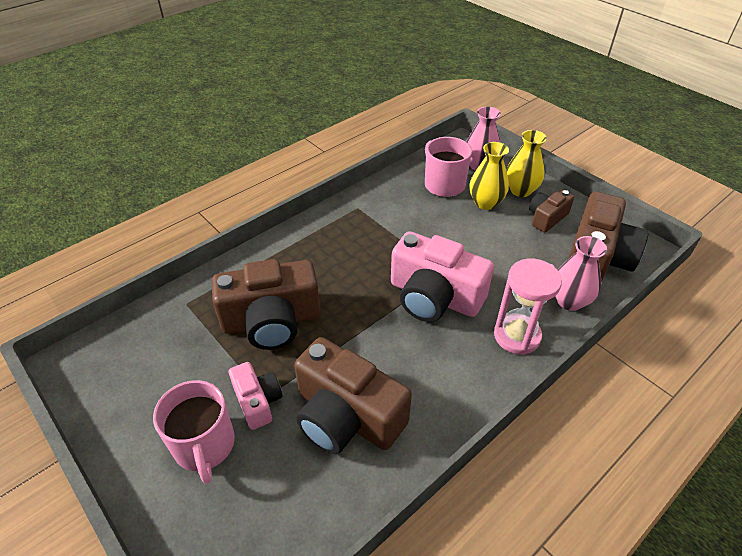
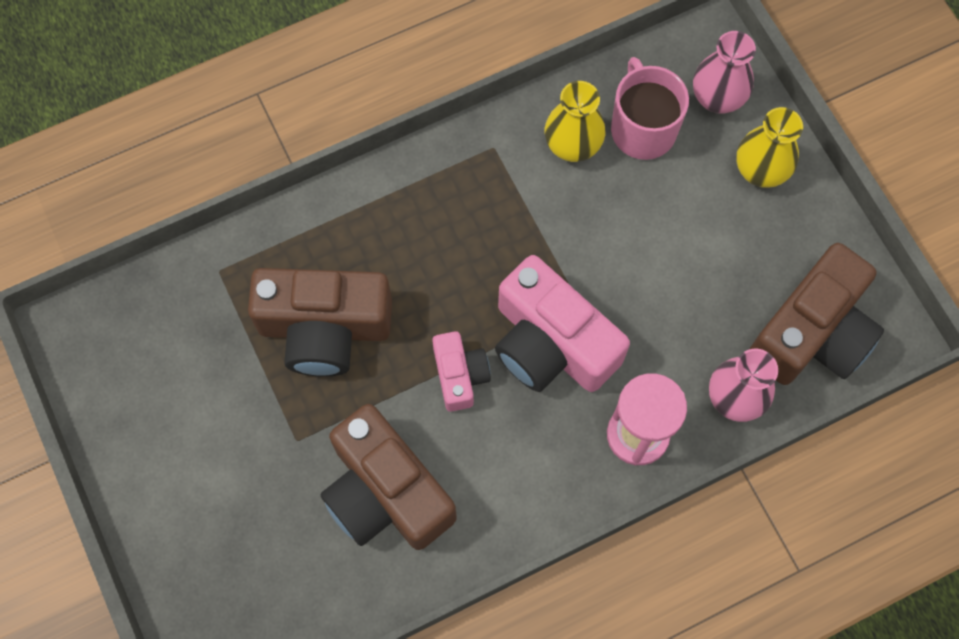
camera: 15 degrees right, 25 degrees up
(204, 445) = (215, 487): pink mug -> none
(257, 401) = (285, 445): pink camera -> pink camera (460, 375)
(485, 203) = (693, 184): yellow vase -> yellow vase (572, 146)
(546, 218) = (774, 238): brown camera -> none

